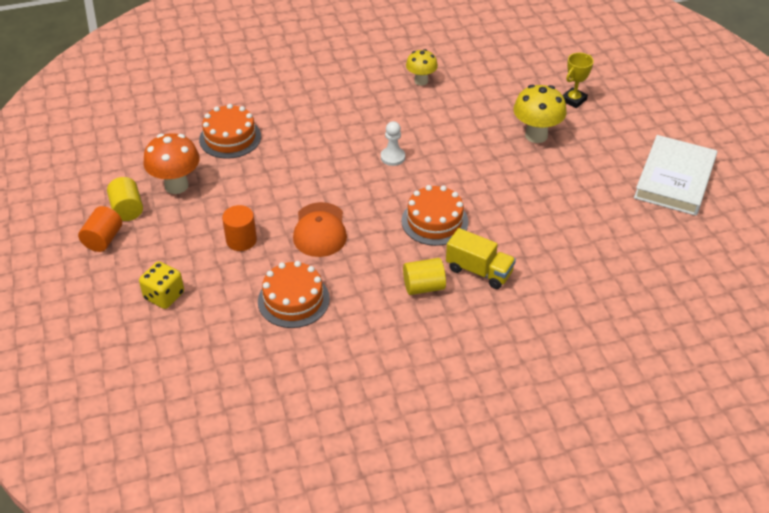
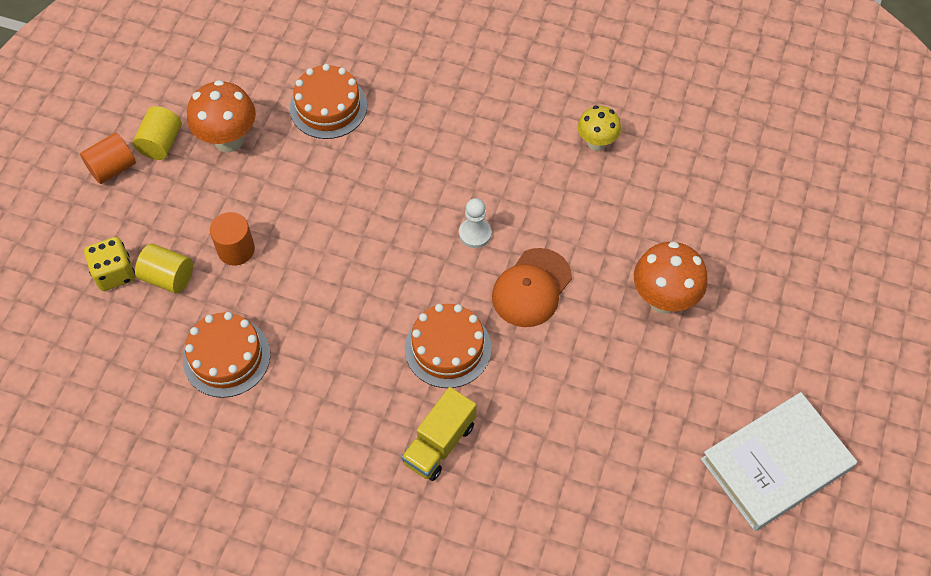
camera: 35 degrees right, 15 degrees up
(320, 230) = (321, 285): orange cap -> orange cap (531, 288)
(423, 287) = (365, 426): yellow cylinder -> yellow cylinder (168, 277)
(479, 271) = (439, 443): yellow truck -> yellow truck turned 60 degrees clockwise
(536, 135) = (663, 299): yellow mushroom -> orange mushroom
(573, 100) = (755, 274): yellow trophy -> none

